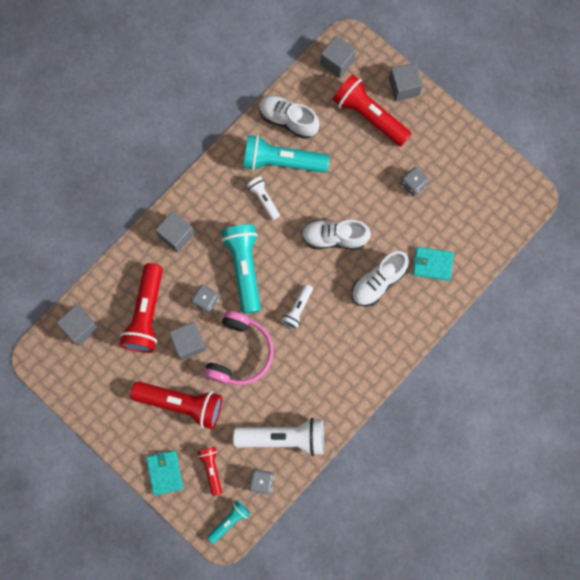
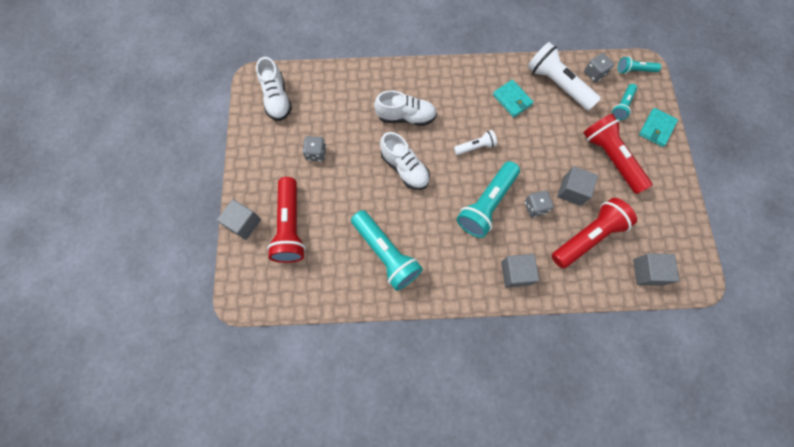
camera: 135 degrees left, 5 degrees down
(211, 469) = (622, 105): red flashlight -> turquoise flashlight
(239, 353) = (541, 154): pink headphones -> none
(264, 199) = (426, 239): white flashlight -> none
(288, 120) = (349, 280): white shoe -> white shoe (277, 99)
(337, 62) = (266, 290): grey cube -> none
(432, 264) = (360, 97): turquoise wallet -> turquoise wallet (512, 100)

